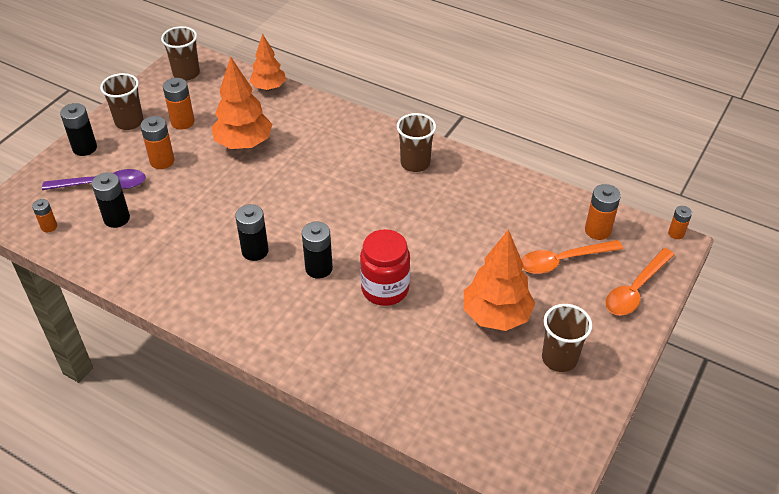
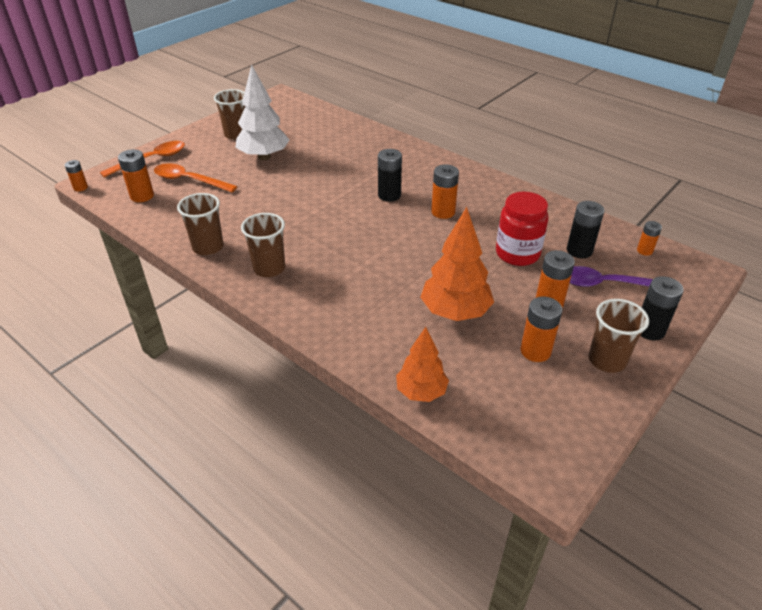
camera: 170 degrees left, 5 degrees down
(186, 73) = (547, 436): brown cup -> brown cup (208, 247)
(255, 251) = (443, 212): black battery -> orange battery
(385, 289) = (339, 178): red jar -> red jar (517, 254)
(496, 316) = (264, 157): orange tree -> white tree
(562, 261) = (189, 180): orange spoon -> orange spoon turned 150 degrees counterclockwise

